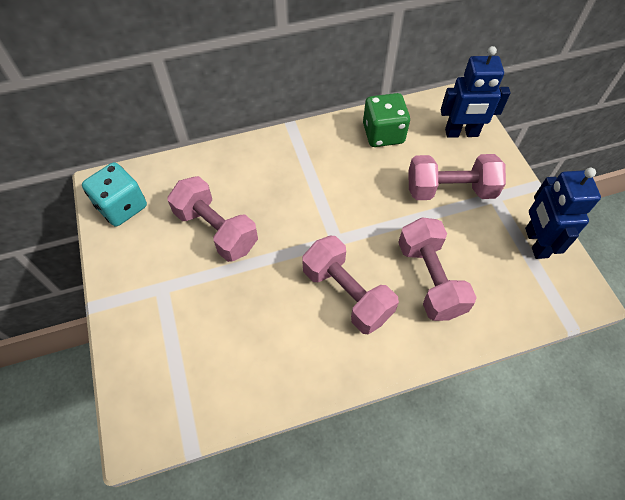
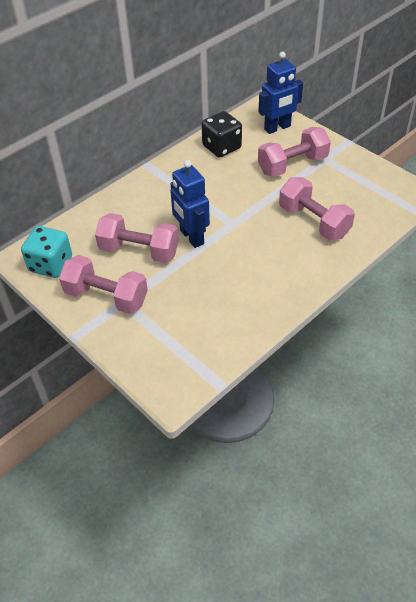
camera: 25 degrees left, 10 degrees down
(347, 294) = (263, 252): pink dumbbell -> pink dumbbell (106, 297)
(383, 134) = (221, 147): green dice -> black dice
(535, 243) = (368, 175): blue robot -> blue robot (191, 237)

